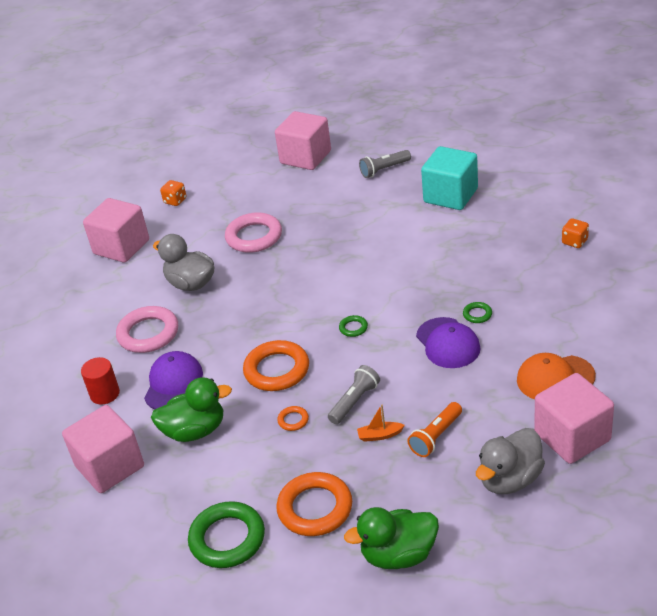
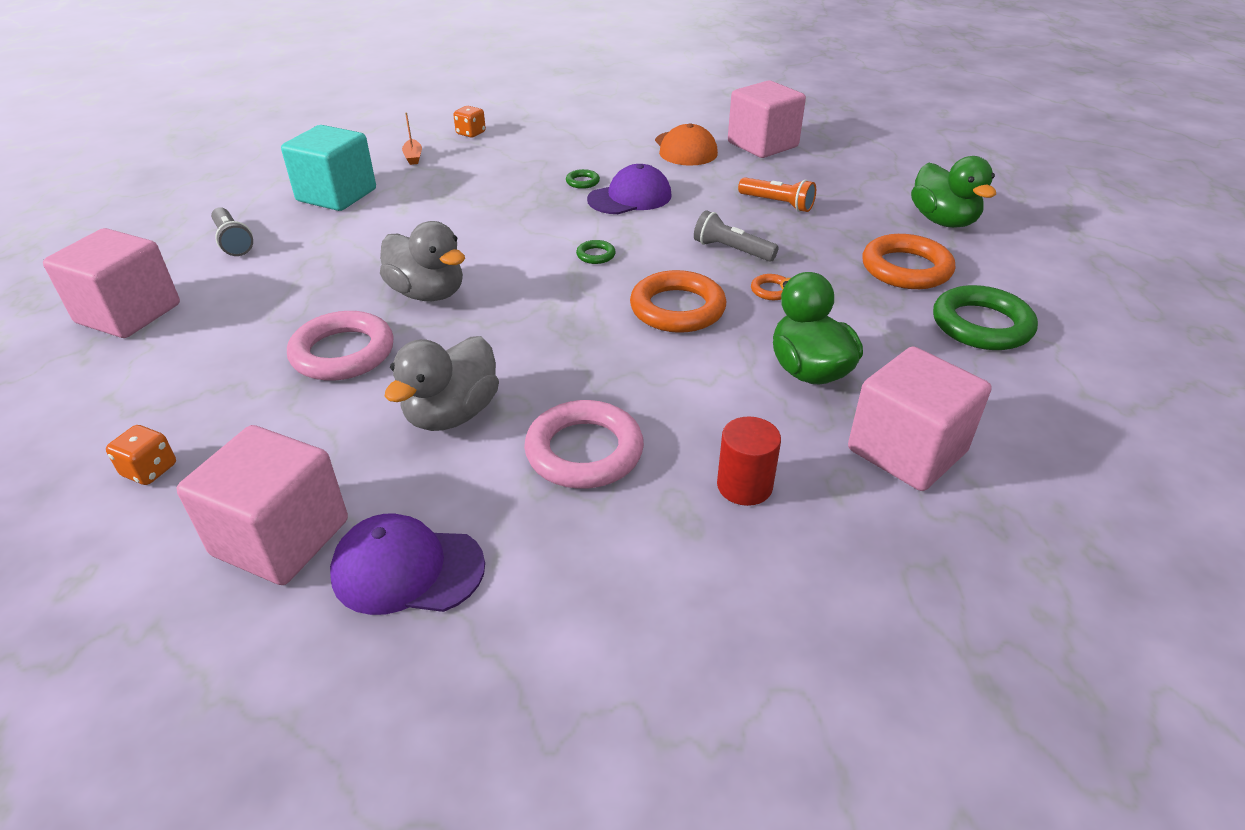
camera: 100 degrees left, 0 degrees up
(173, 384) = (712, 404): purple cap -> purple cap (407, 569)
(380, 435) = (783, 234): orange boat -> orange boat (413, 157)
(510, 479) = (824, 171): grey duck -> grey duck (428, 293)

